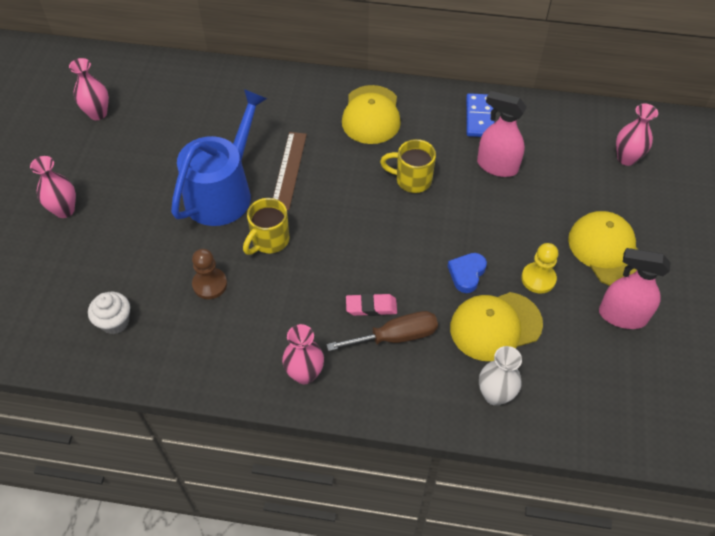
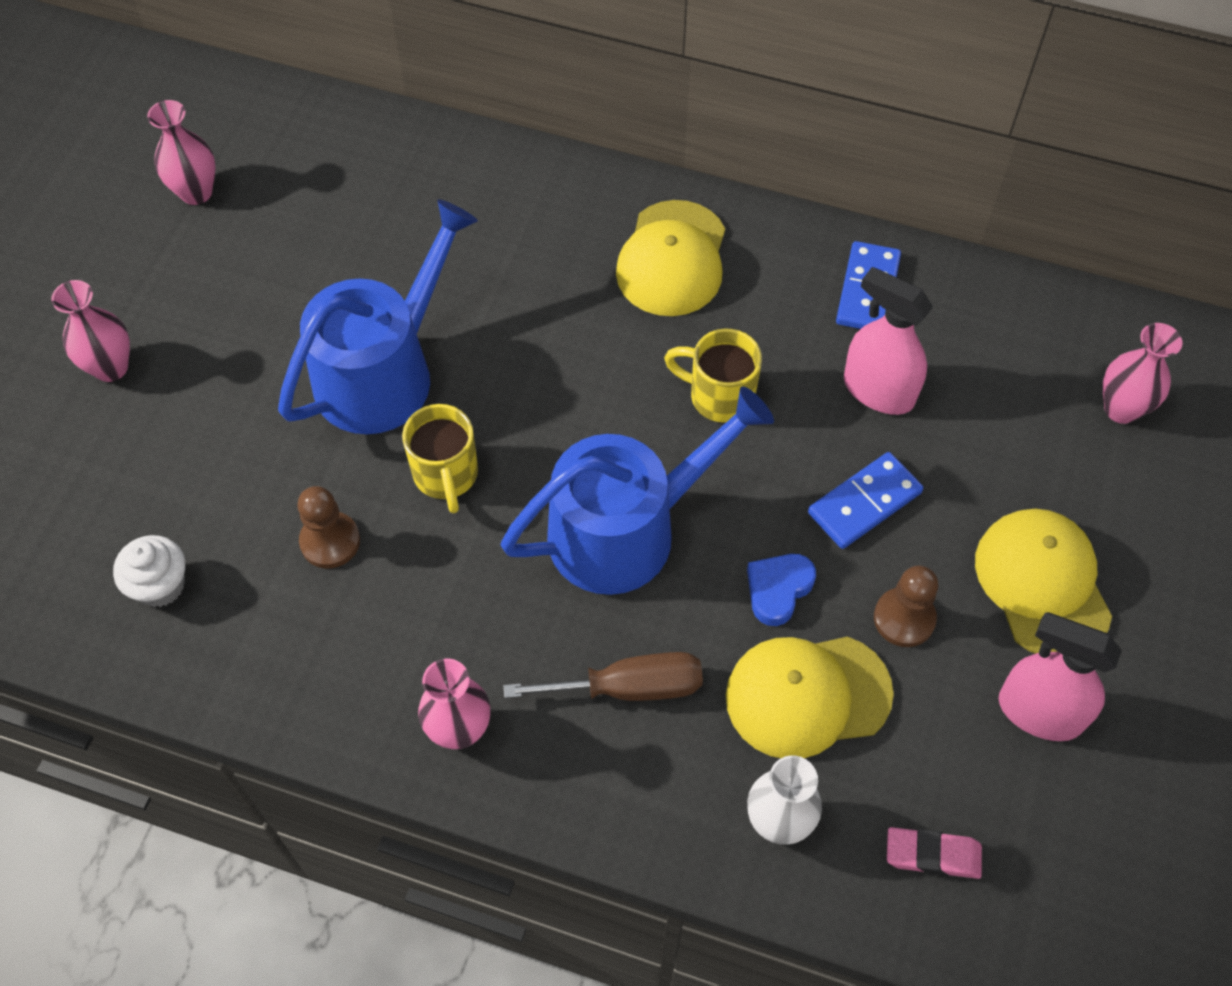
camera: 10 degrees right, 5 degrees up
(269, 241) = (446, 475): yellow mug -> yellow mug turned 60 degrees counterclockwise
(289, 170) = (506, 346): brown ruler -> none
(371, 307) = (597, 626): pink eraser -> pink eraser (932, 855)
(376, 255) = (626, 530): none -> blue watering can
(503, 223) = (864, 503): none -> blue domino
(538, 279) = (904, 618): yellow pawn -> brown pawn

